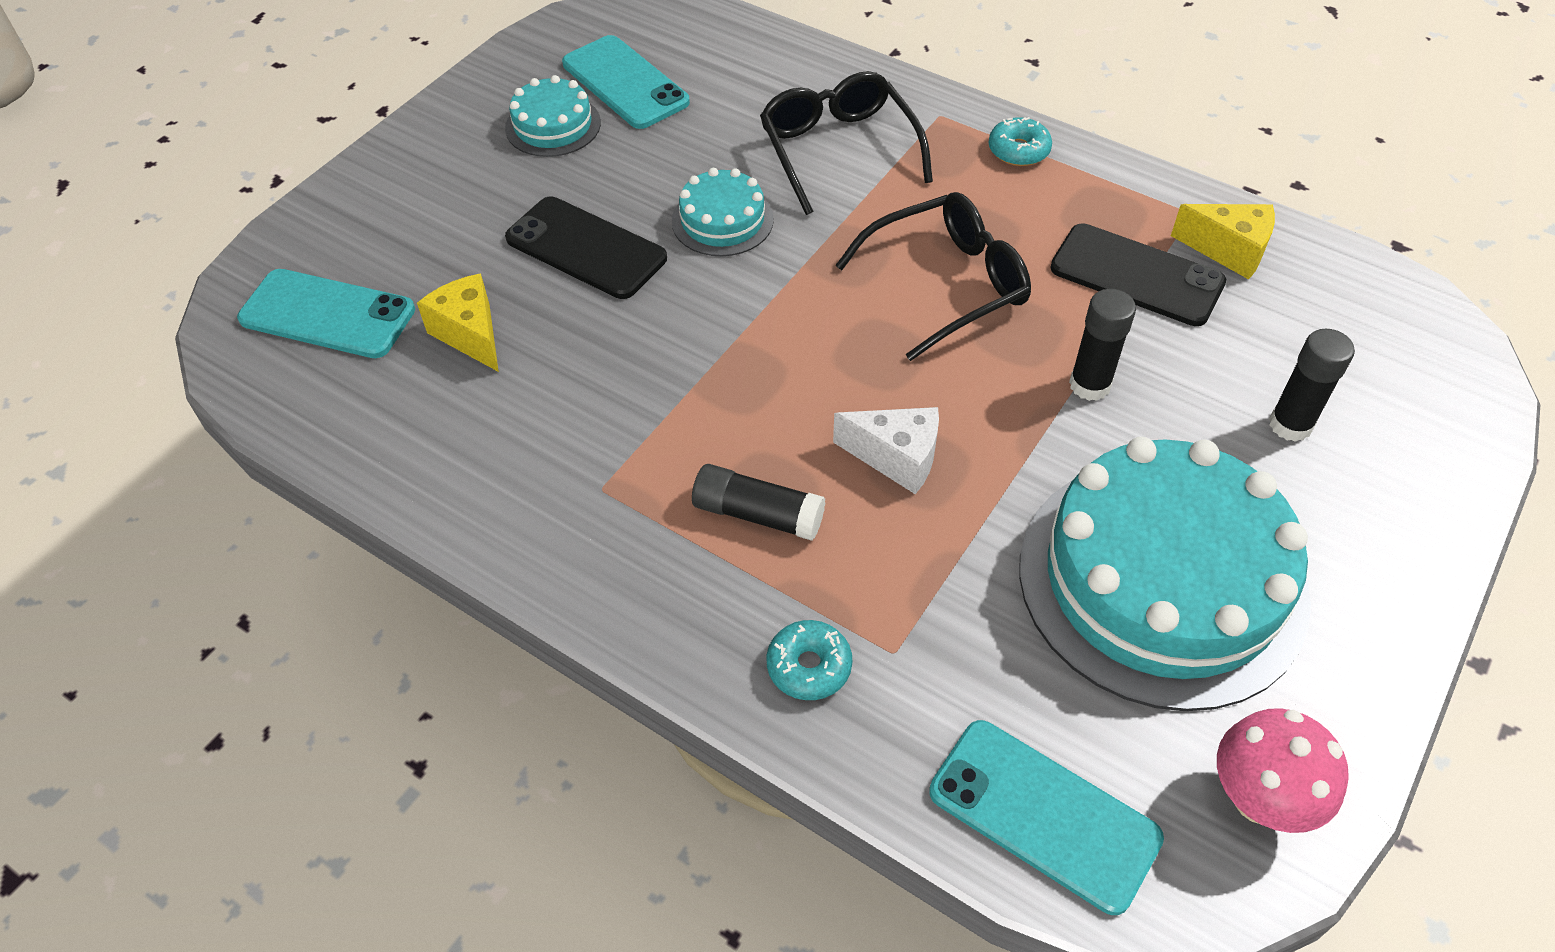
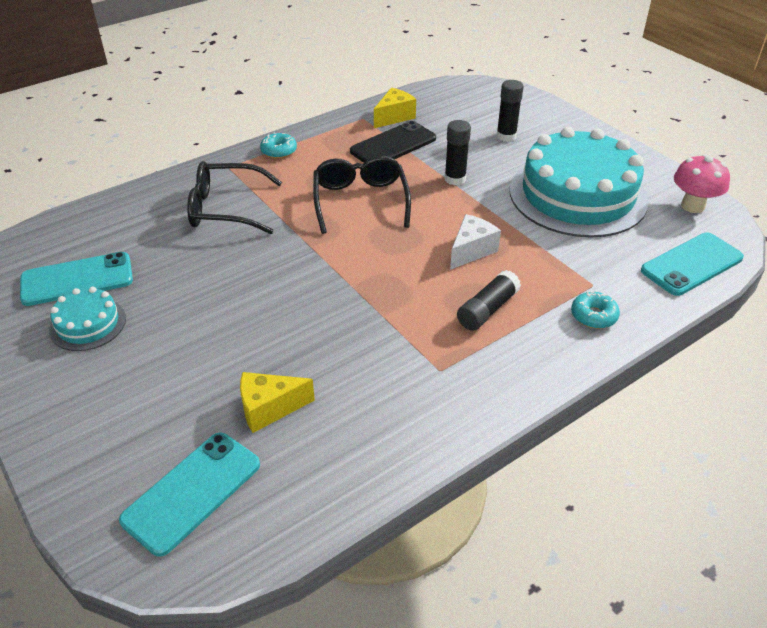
camera: 70 degrees left, 10 degrees down
(586, 248) = (227, 333): black phone -> none
(722, 220) = (249, 268): turquoise cake -> none

